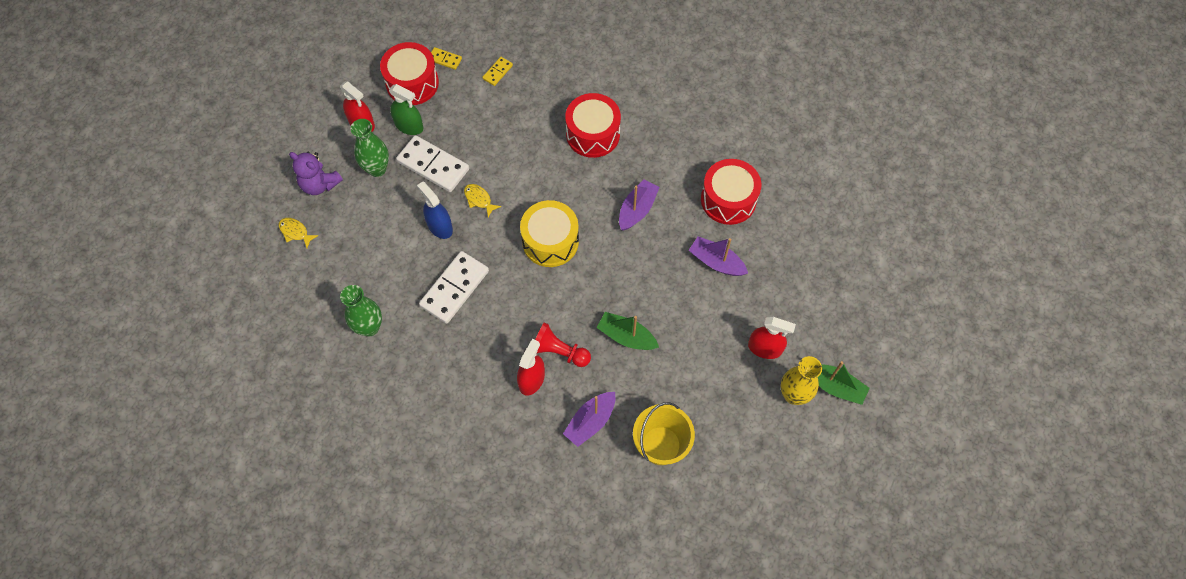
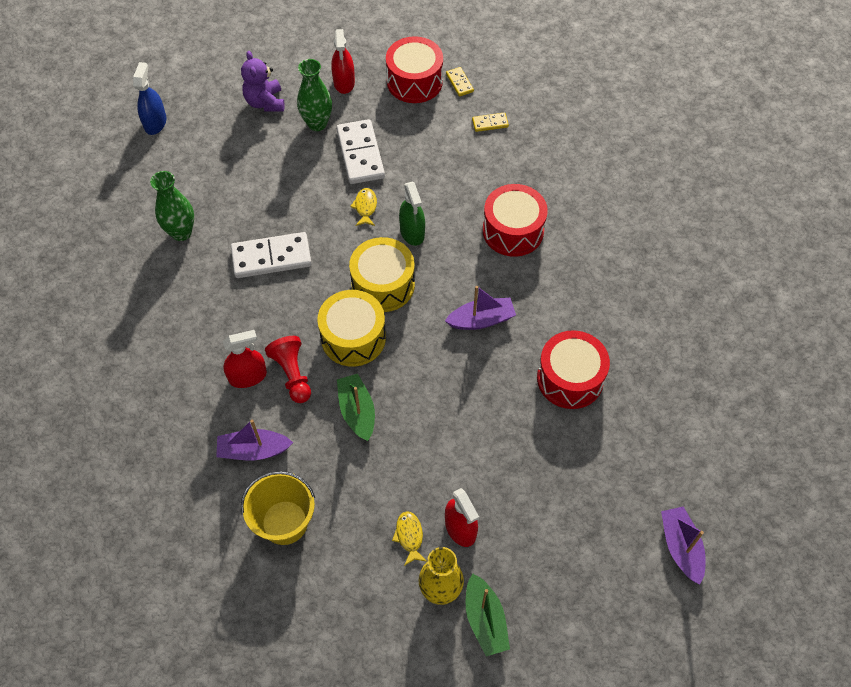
camera: 45 degrees right, 5 degrees down
(295, 232) = (210, 122): yellow fish -> yellow fish (409, 536)
(409, 126) = (376, 111): green spray bottle -> green spray bottle (412, 232)
(440, 226) = (313, 203): blue spray bottle -> blue spray bottle (155, 123)
(570, 292) = (353, 337): none -> yellow drum
(716, 262) = (500, 420): purple boat -> purple boat (681, 547)

